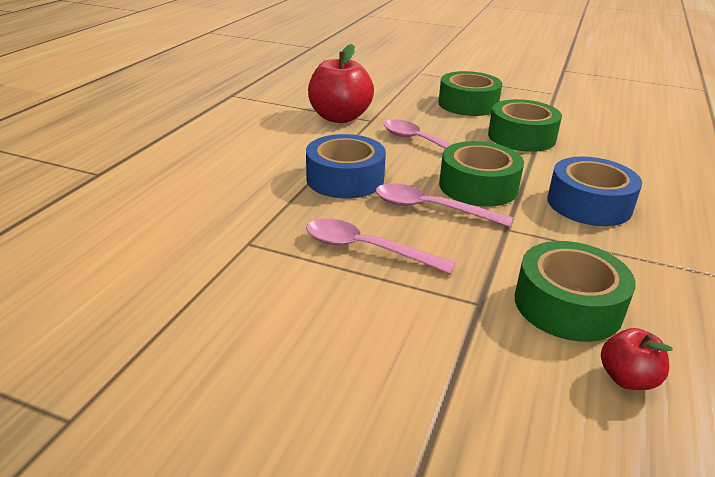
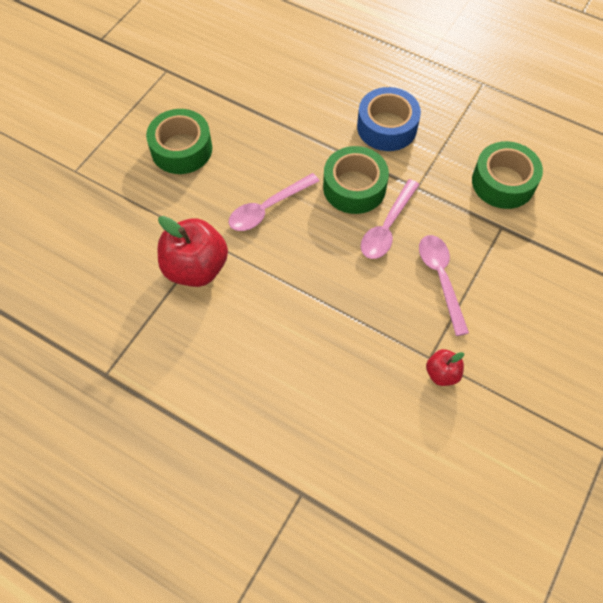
camera: 80 degrees left, 30 degrees up
(345, 179) = (332, 279): blue tape -> none
(367, 249) = (441, 279): pink spoon -> pink spoon turned 135 degrees clockwise
(521, 137) = (266, 130): green tape -> none
(627, 378) = (562, 179): red apple -> red apple (442, 373)

